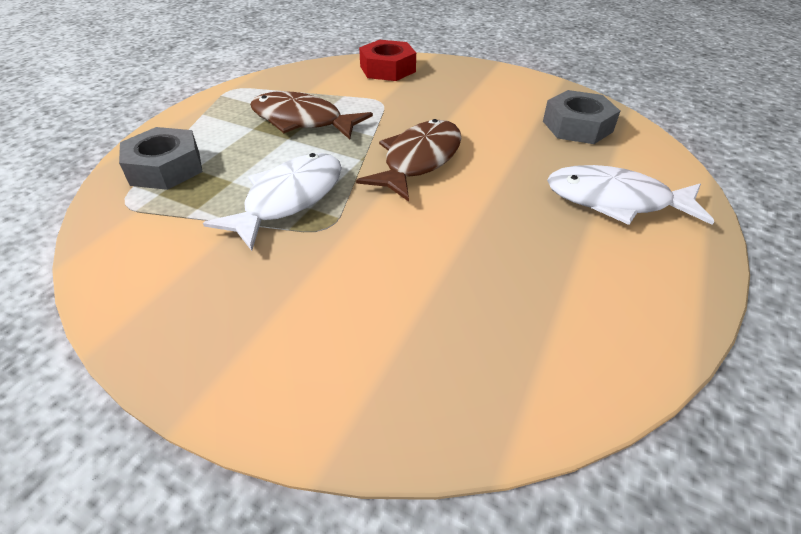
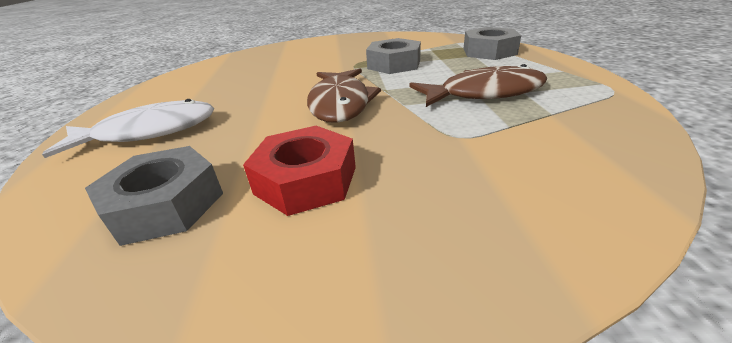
camera: 150 degrees right, 10 degrees down
(289, 199) = (394, 64): white fish -> grey nut
(387, 69) = (560, 195): red nut -> red nut (306, 180)

